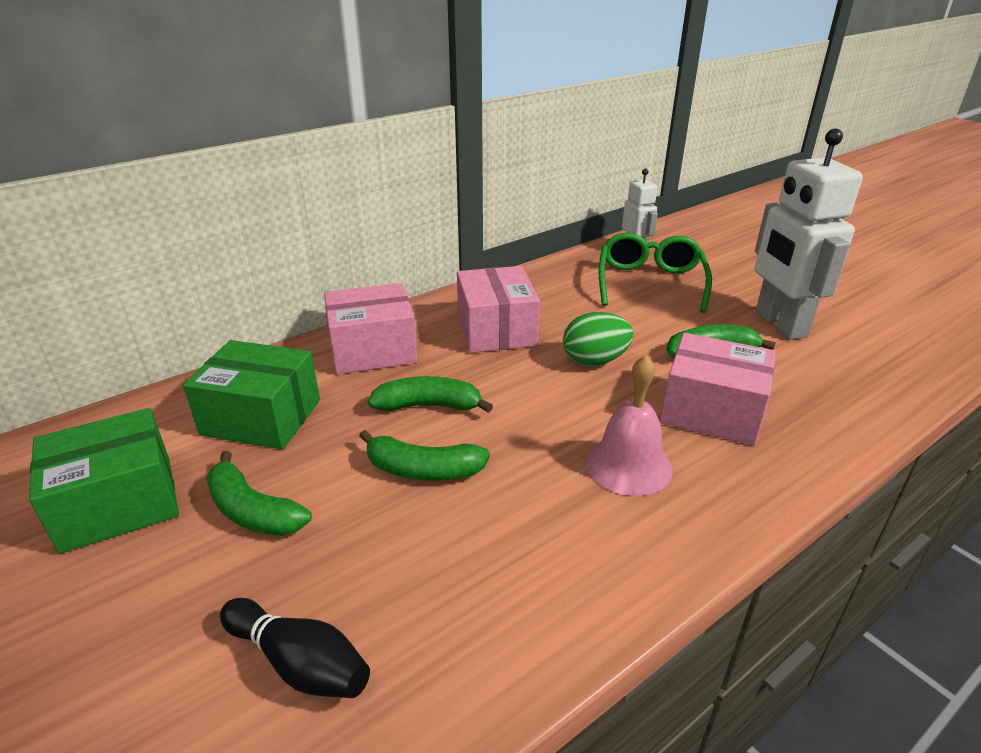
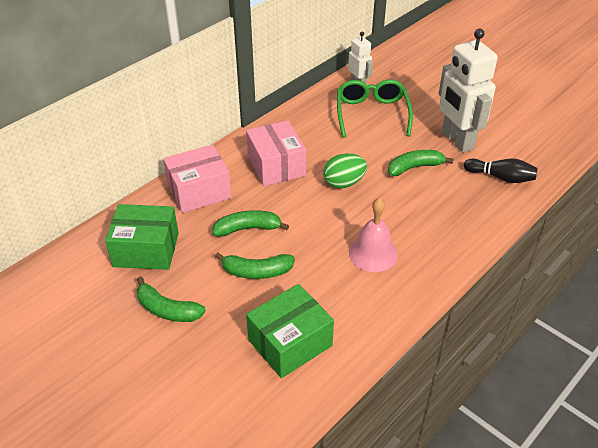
camera: 10 degrees left, 10 degrees up
(118, 503) = (86, 316): green box -> green box (290, 343)
(299, 662) = (225, 383): black bowling pin -> black bowling pin (500, 177)
(712, 411) = (417, 211): pink box -> none

